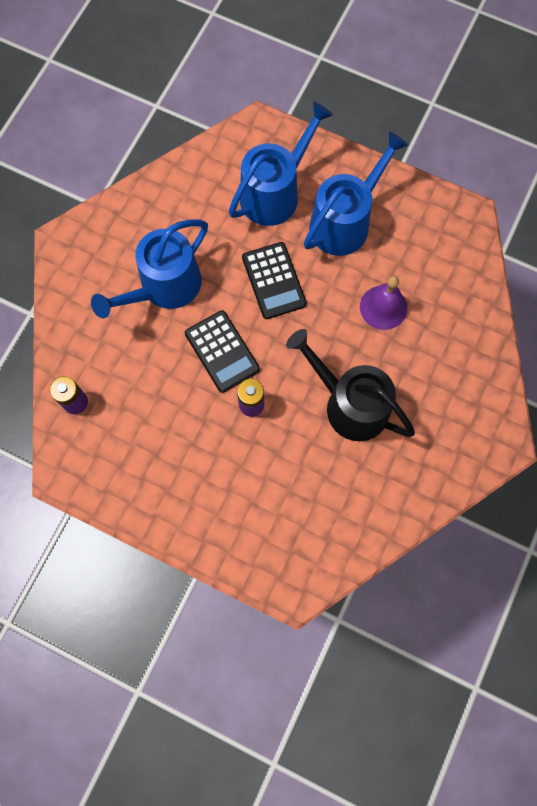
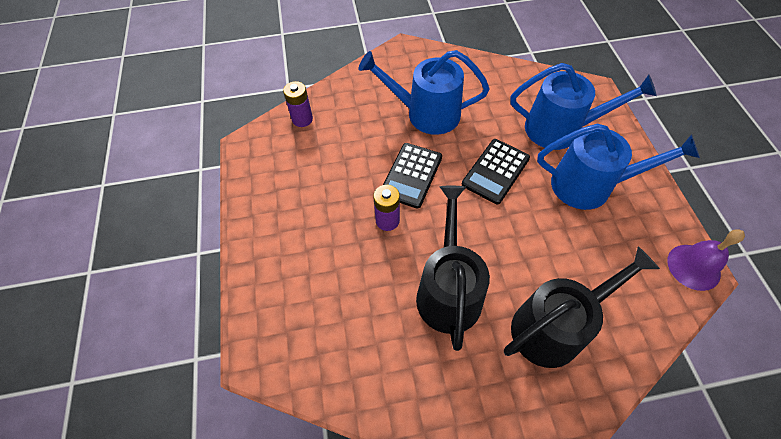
camera: 55 degrees right, 15 degrees down
(383, 307) = (553, 259): purple bell -> purple bell (693, 267)
(432, 353) = (554, 327): none -> black watering can

